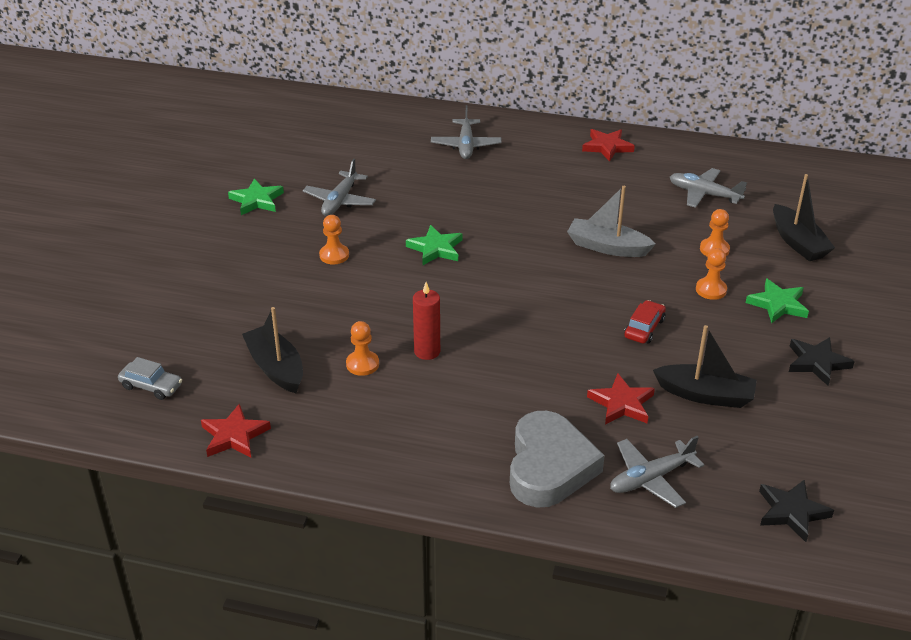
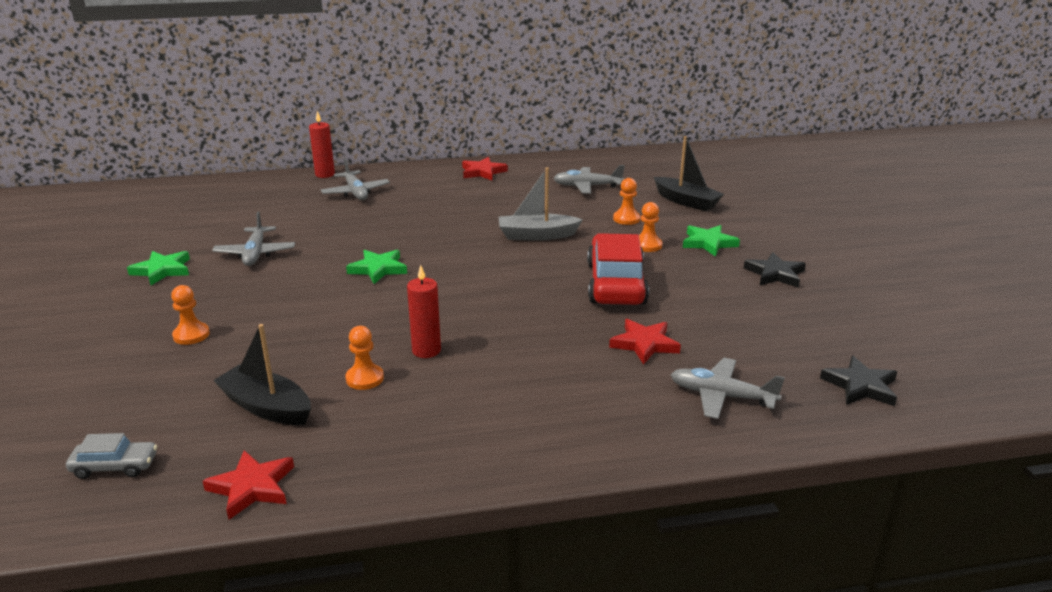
camera: 25 degrees left, 10 degrees down
(334, 255) = (275, 296): orange pawn -> orange pawn (191, 335)
(449, 113) = (325, 174): none -> red candle
(549, 466) = (621, 414): grey heart -> none
(644, 328) = (616, 284): red car -> red car, size x2.09
(650, 479) = (721, 396): grey plane -> grey plane turned 75 degrees clockwise
(705, 395) = (709, 318): black boat -> none

